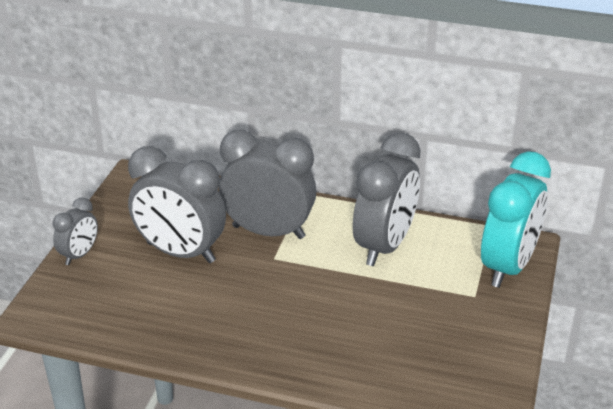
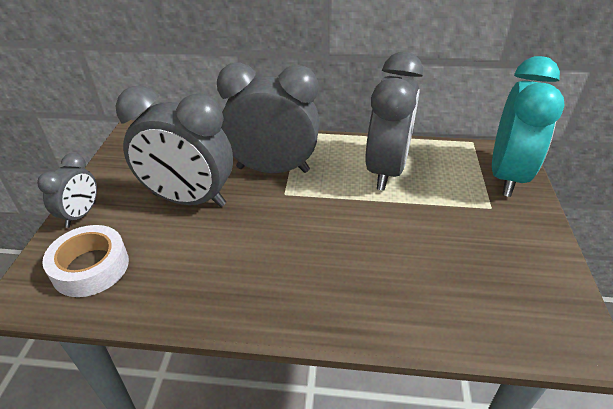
camera: 10 degrees left, 5 degrees up
(87, 302) = (91, 267): none -> white tape

